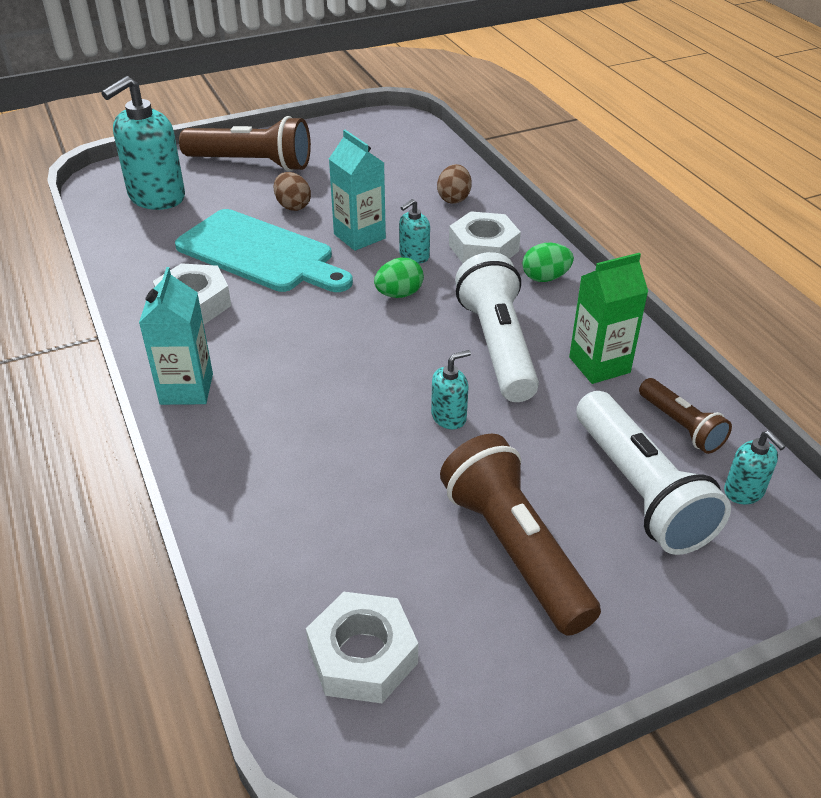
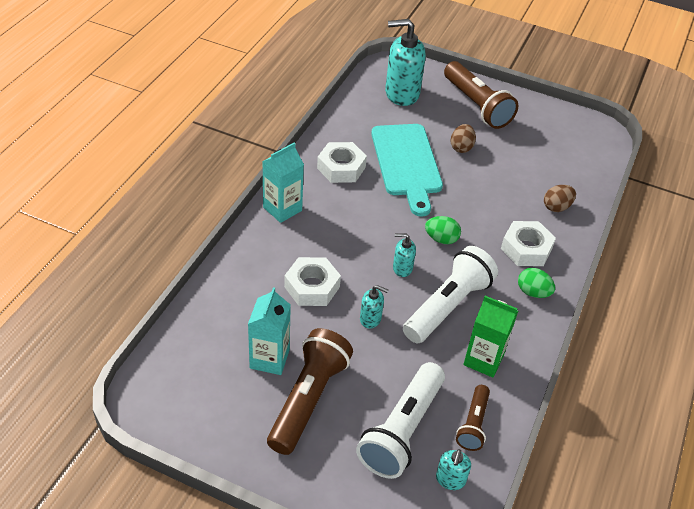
camera: 45 degrees right, 5 degrees up
(359, 236) = (470, 191): turquoise carton -> turquoise carton (269, 359)
(363, 655) = (195, 379): white nut -> white nut (312, 287)
(414, 256) = (481, 224): turquoise soap dispenser -> turquoise soap dispenser (402, 268)

